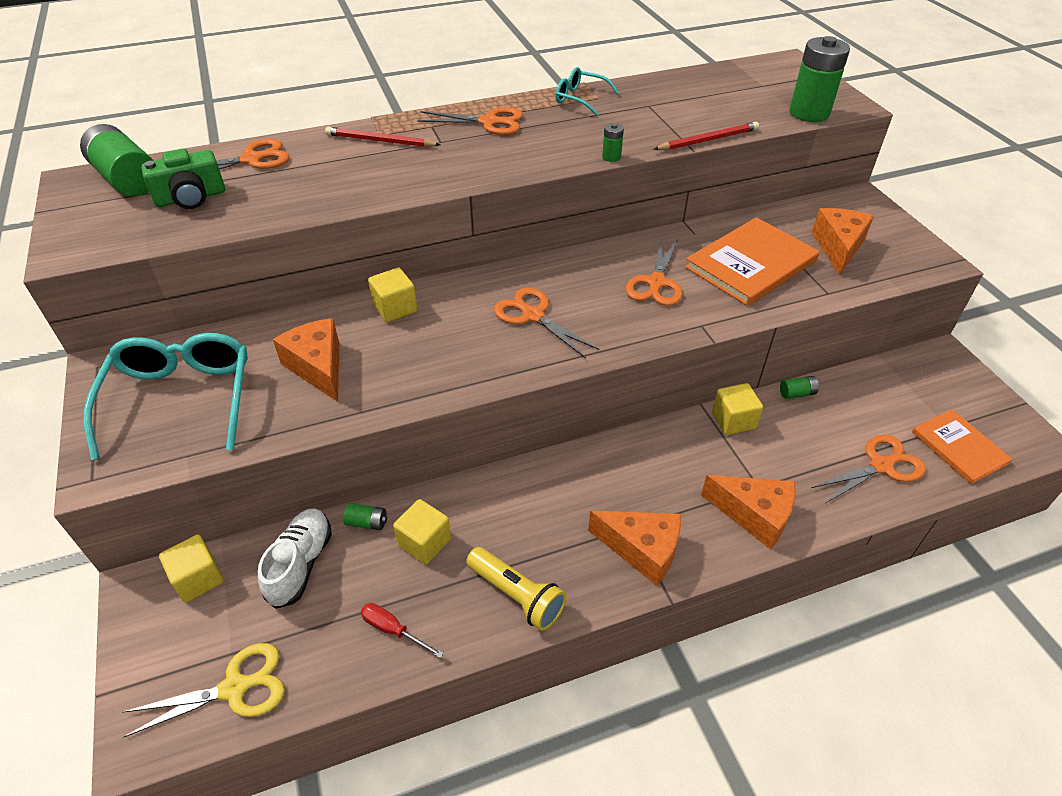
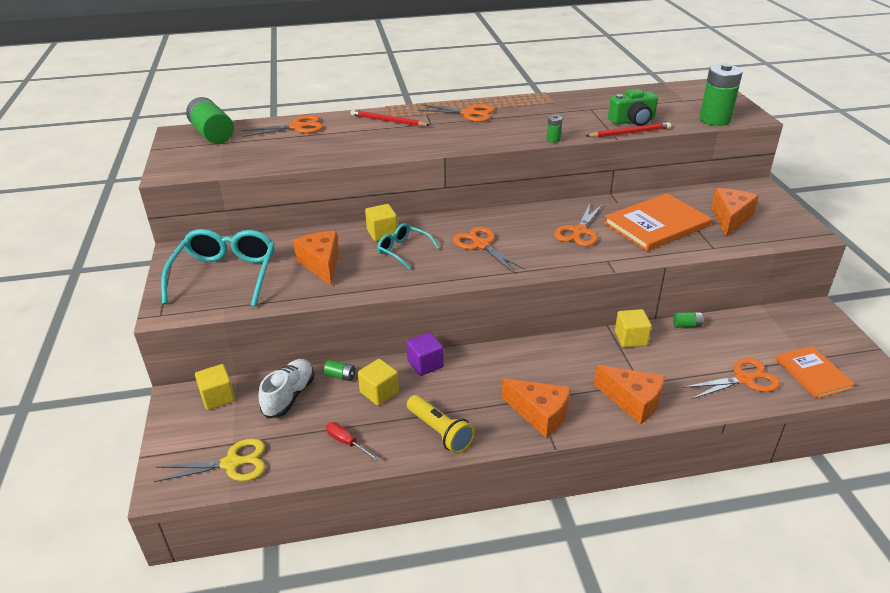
camera: 10 degrees right, 10 degrees down
(191, 198) = (252, 147): green camera -> green camera (632, 121)
(479, 490) = (425, 364): none -> purple cube
(581, 99) = (540, 102): turquoise glasses -> turquoise glasses (404, 251)

